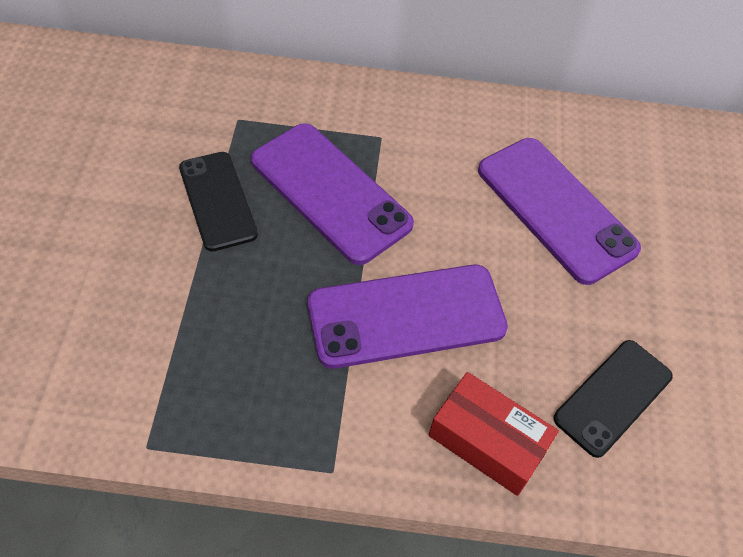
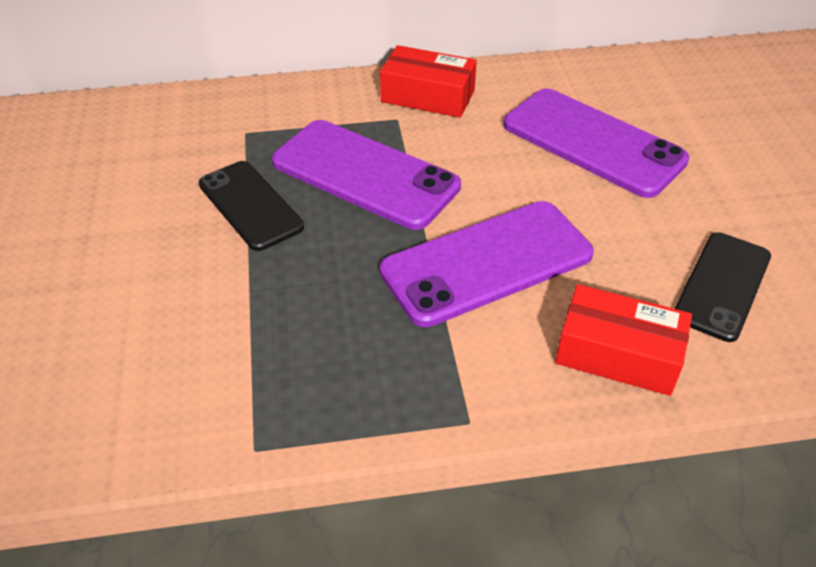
camera: 10 degrees left, 10 degrees down
(419, 117) = (428, 96): none -> red box

